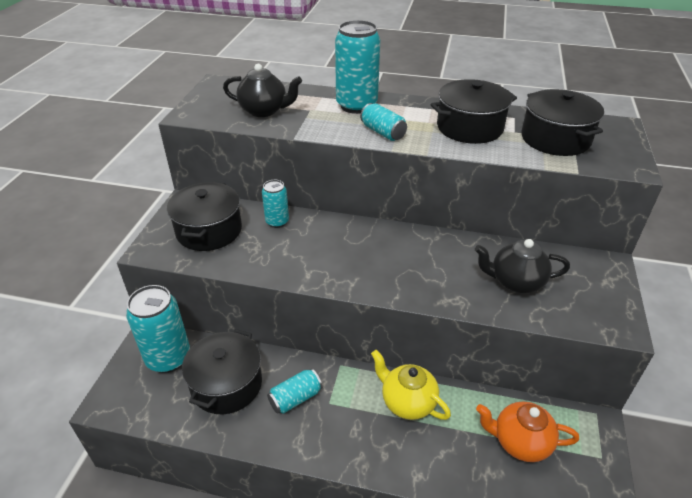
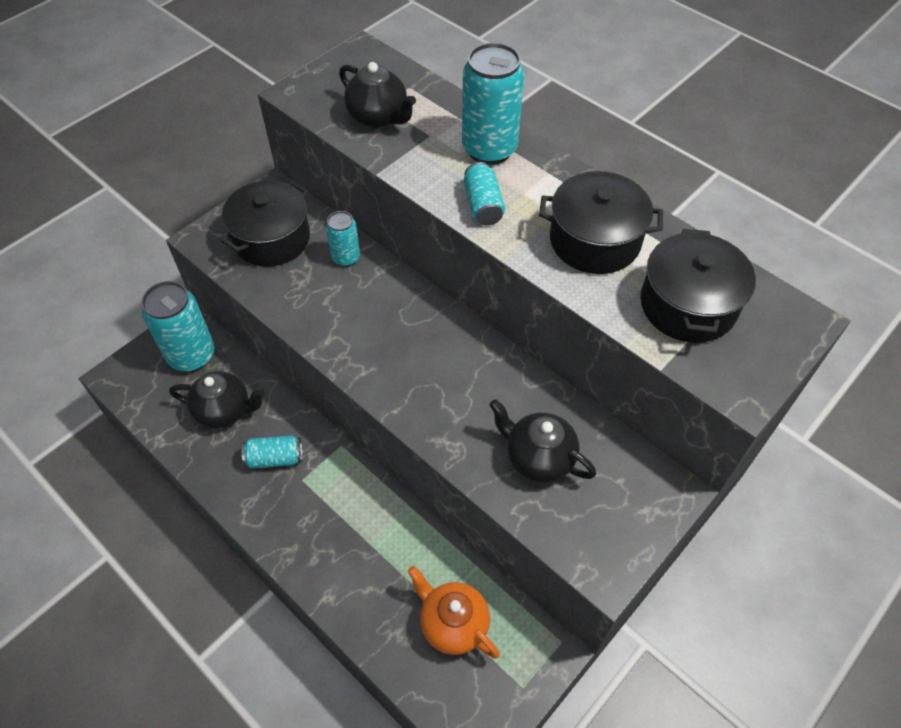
camera: 30 degrees right, 15 degrees up
(226, 384) = (224, 410): black pot -> black teapot
(407, 402) = (375, 520): yellow teapot -> none

